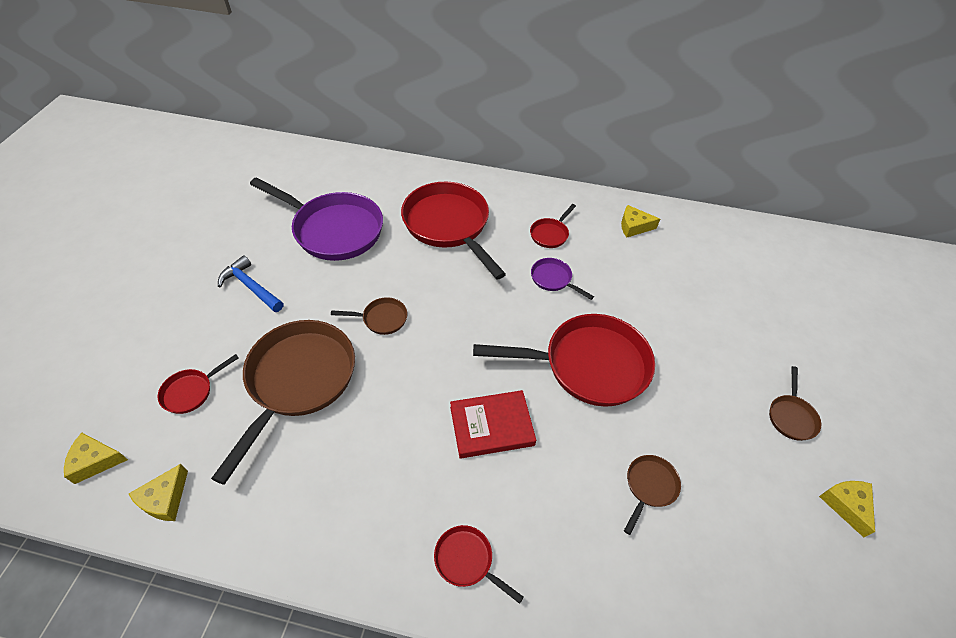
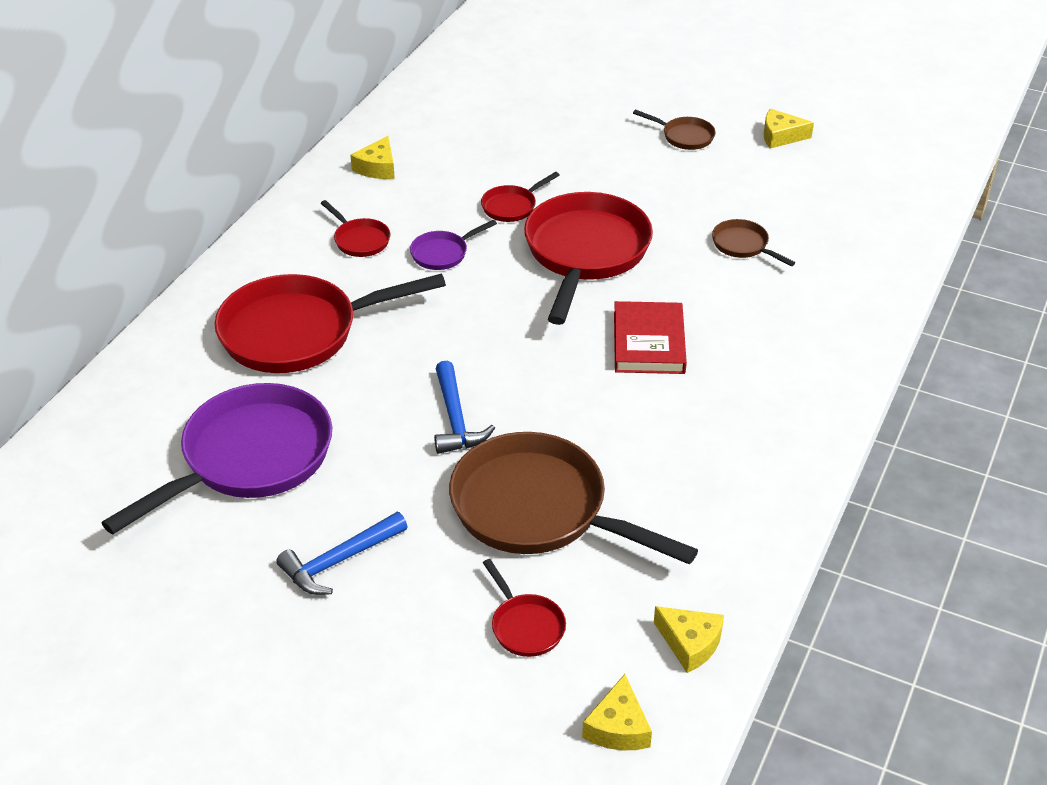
camera: 75 degrees left, 10 degrees down
(382, 319) = (455, 419): brown pan -> blue hammer
(467, 560) = (802, 384): red pan -> red pan (512, 206)

